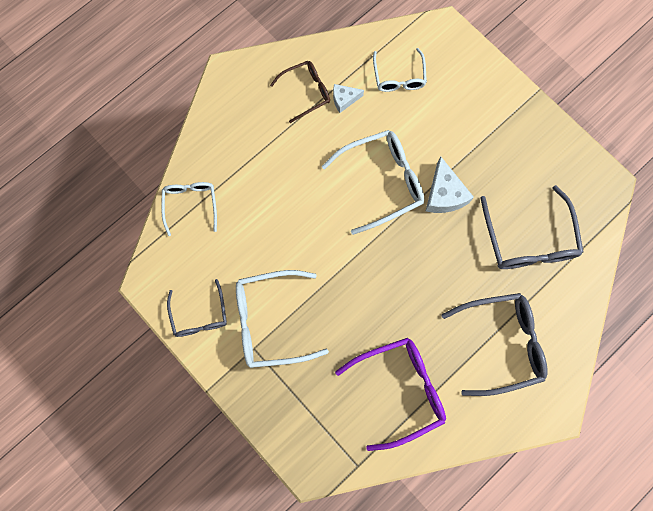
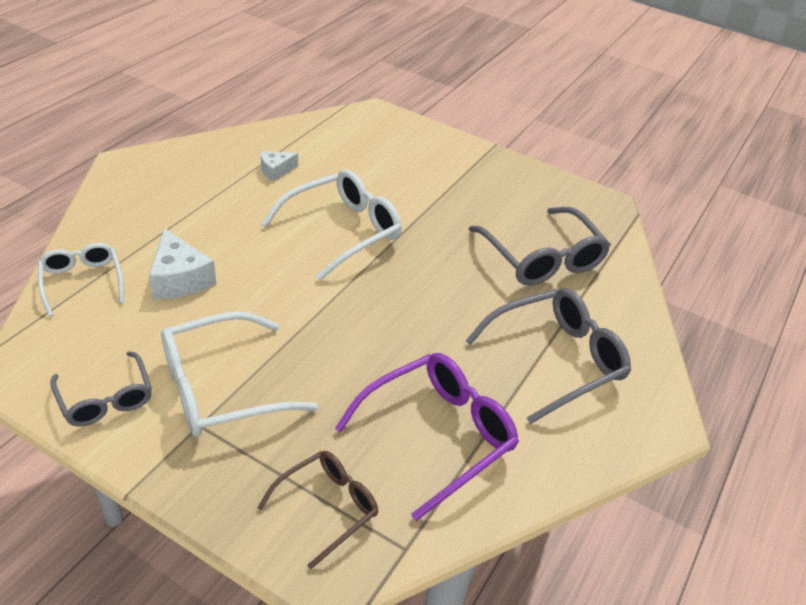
camera: 20 degrees left, 35 degrees down
(306, 92) = (226, 169): brown glasses -> brown glasses (326, 508)
(399, 76) = (336, 148): white glasses -> none
(444, 194) = (424, 233): white cheese -> white cheese (179, 279)

